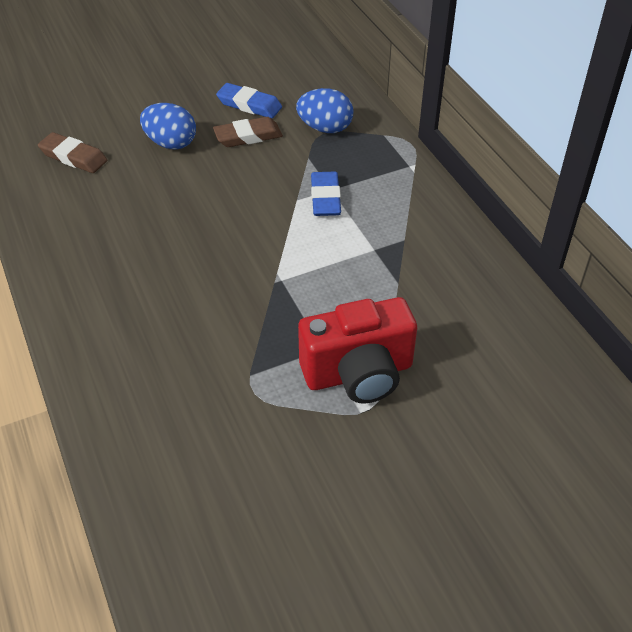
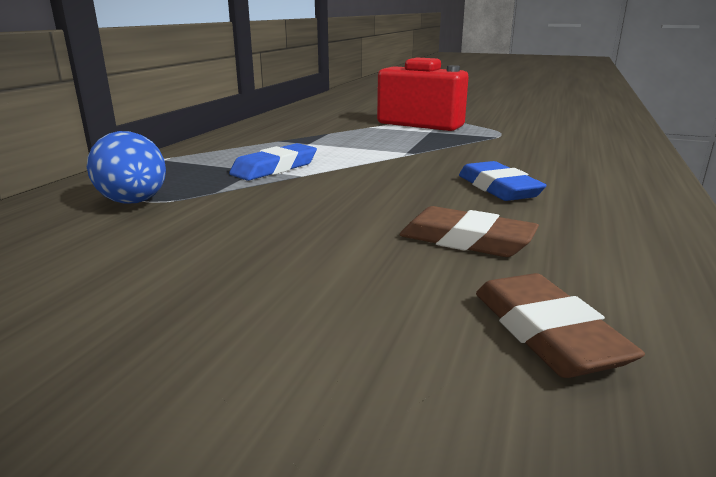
camera: 135 degrees left, 25 degrees down
(171, 143) = (332, 270): blue egg -> none
(248, 136) = (221, 231): brown eraser -> brown eraser (466, 240)
(249, 105) = (123, 263): blue eraser -> blue eraser (498, 188)

